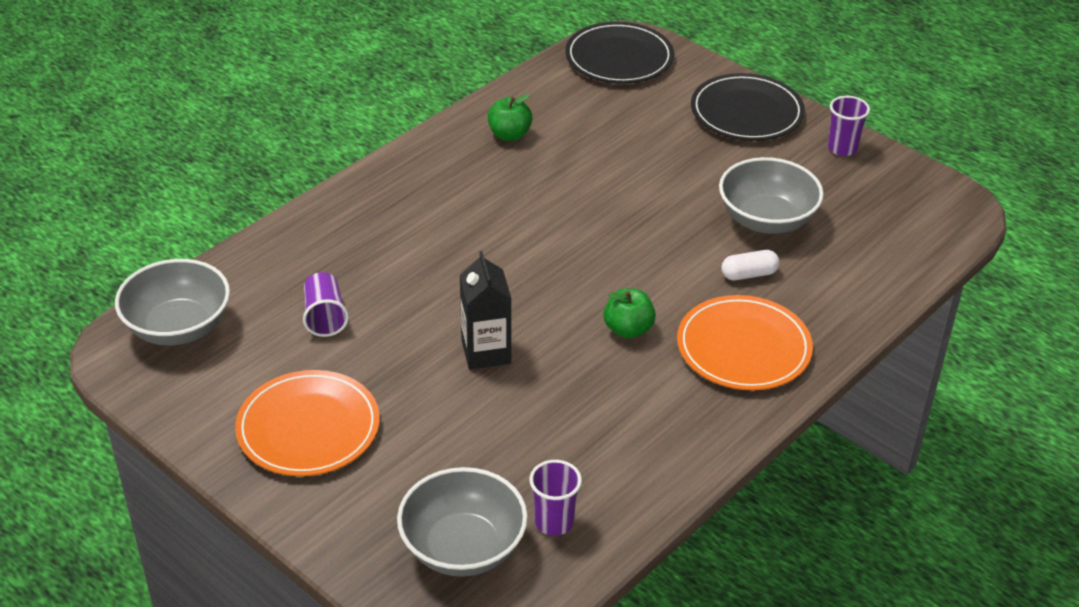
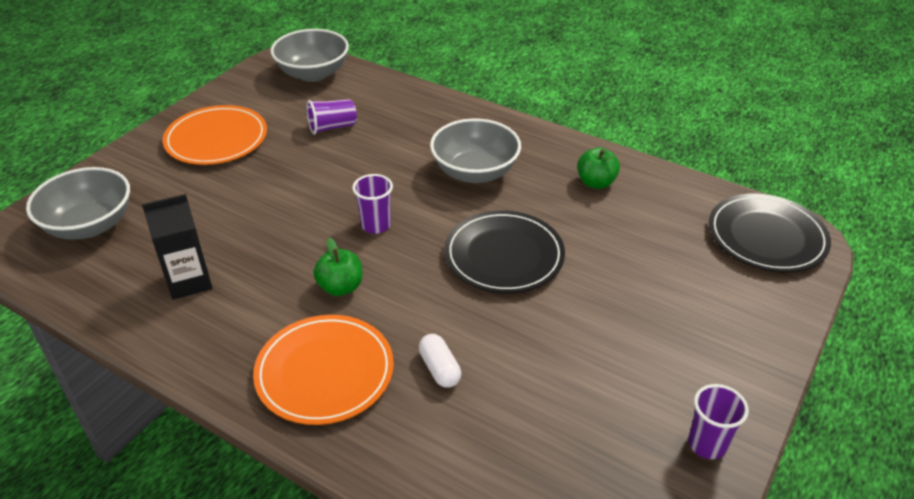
camera: 80 degrees right, 0 degrees up
(486, 352) = (302, 208): black carton -> black carton (189, 281)
(554, 522) = (108, 268): purple cup -> purple cup (376, 225)
(746, 112) = (729, 346): black plate -> black plate (504, 255)
(766, 220) = (536, 377): grey bowl -> grey bowl (475, 172)

